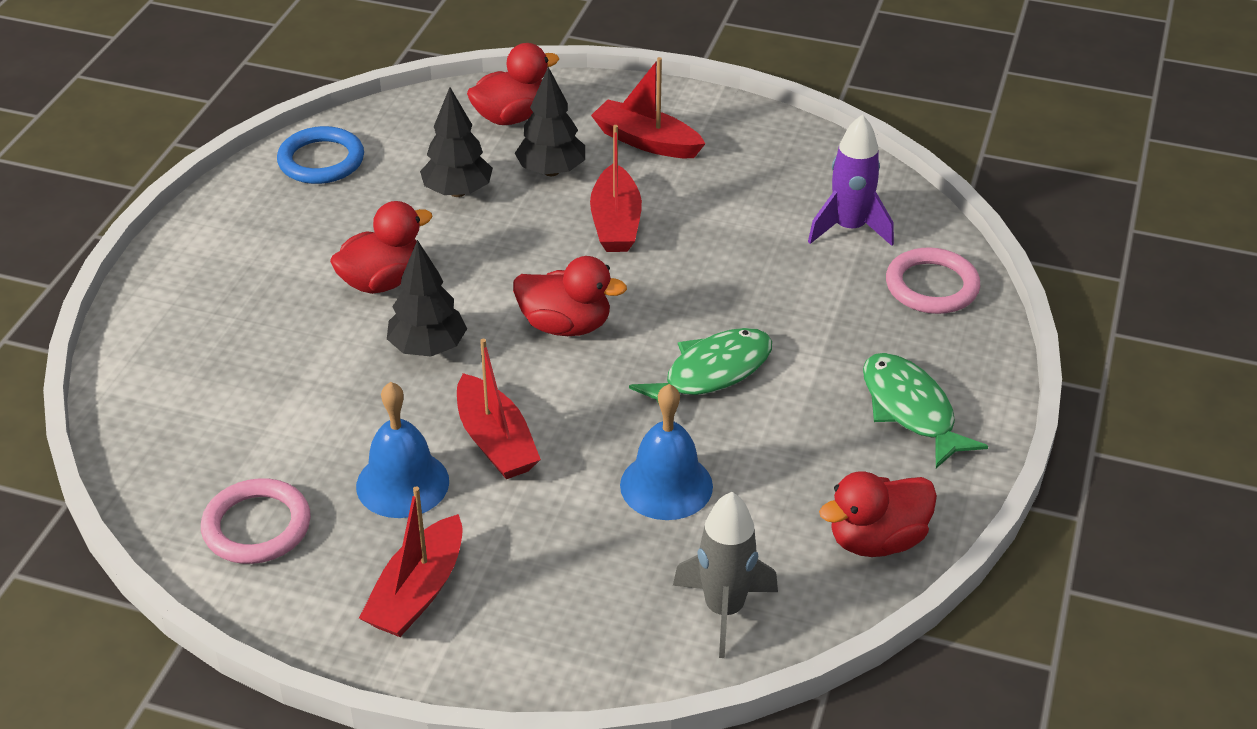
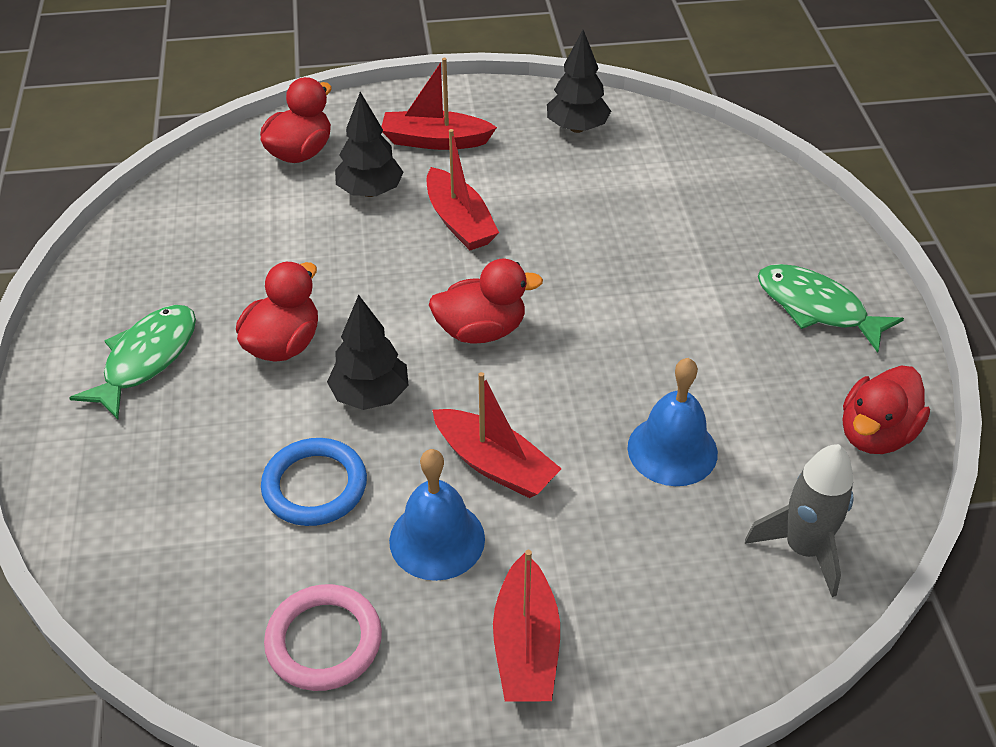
camera: 25 degrees left, 5 degrees up
(321, 160) = (146, 245): blue ring -> blue ring (315, 486)
(457, 192) = (297, 236): black tree -> black tree (577, 128)
(711, 373) = (636, 331): green fish -> green fish (146, 359)
(849, 228) = (655, 167): purple rocket -> none
(932, 286) = (754, 196): pink ring -> none

